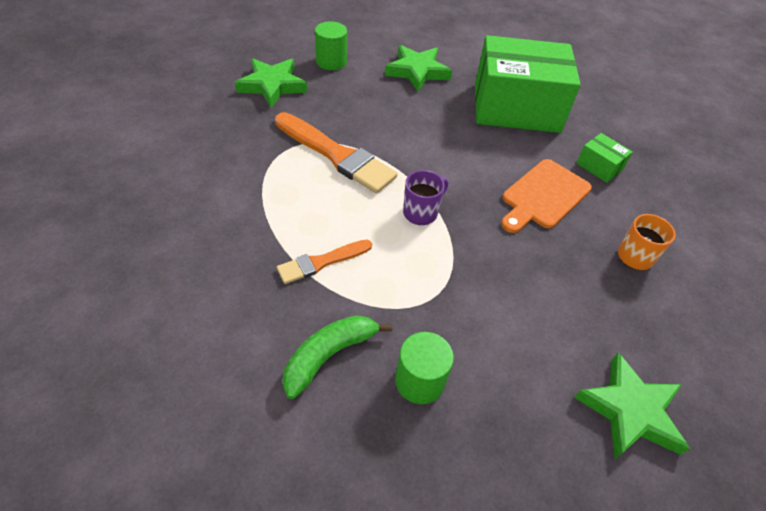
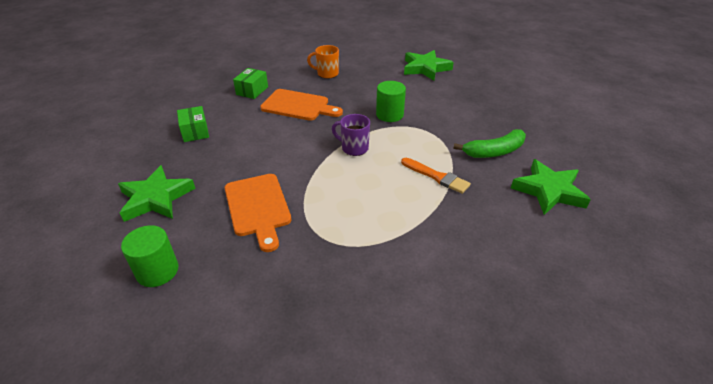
camera: 110 degrees left, 10 degrees down
(272, 85) = (233, 304): green star -> green star (549, 191)
(329, 356) = (494, 151): green banana -> green banana turned 45 degrees counterclockwise
(337, 155) = (322, 208): orange brush -> none
(366, 119) = (258, 207): none -> orange cutting board
(419, 381) = (473, 120): green cylinder -> green cylinder (389, 115)
(516, 107) = (195, 132): green box -> green box, size x0.40

